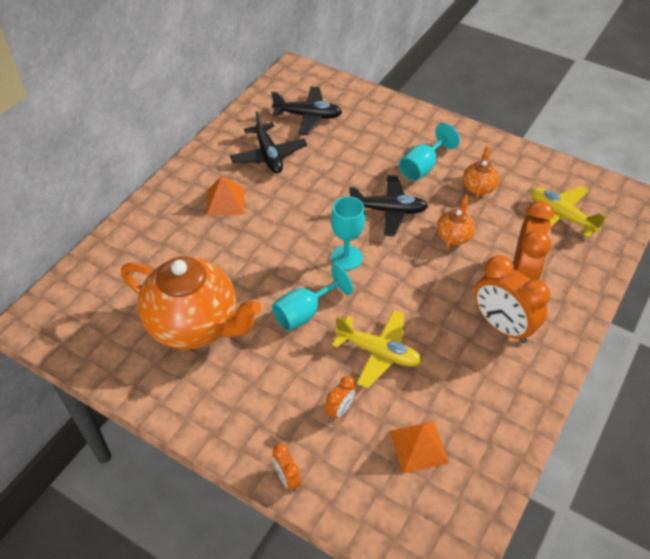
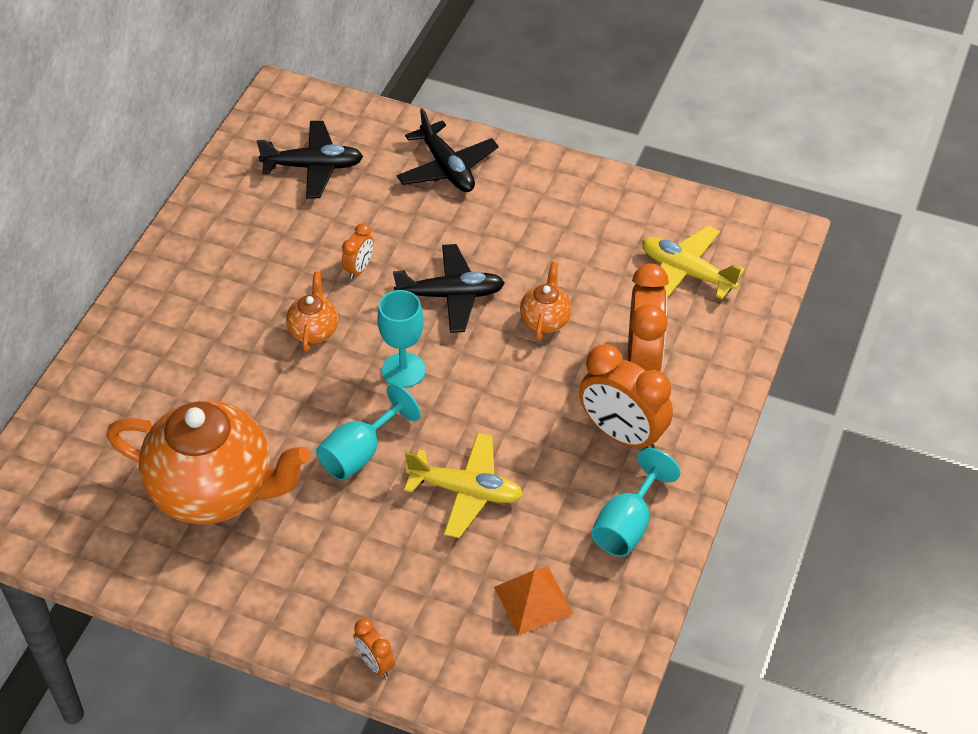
camera: 10 degrees left, 0 degrees up
(225, 201) = (220, 312): orange pyramid -> none
(268, 155) = (267, 235): black plane -> black plane (447, 168)
(340, 410) = (427, 571): orange clock -> orange clock (359, 268)
(422, 167) = (490, 225): turquoise goblet -> turquoise goblet (627, 525)
(479, 187) = (571, 244): orange teapot -> orange teapot (314, 330)

